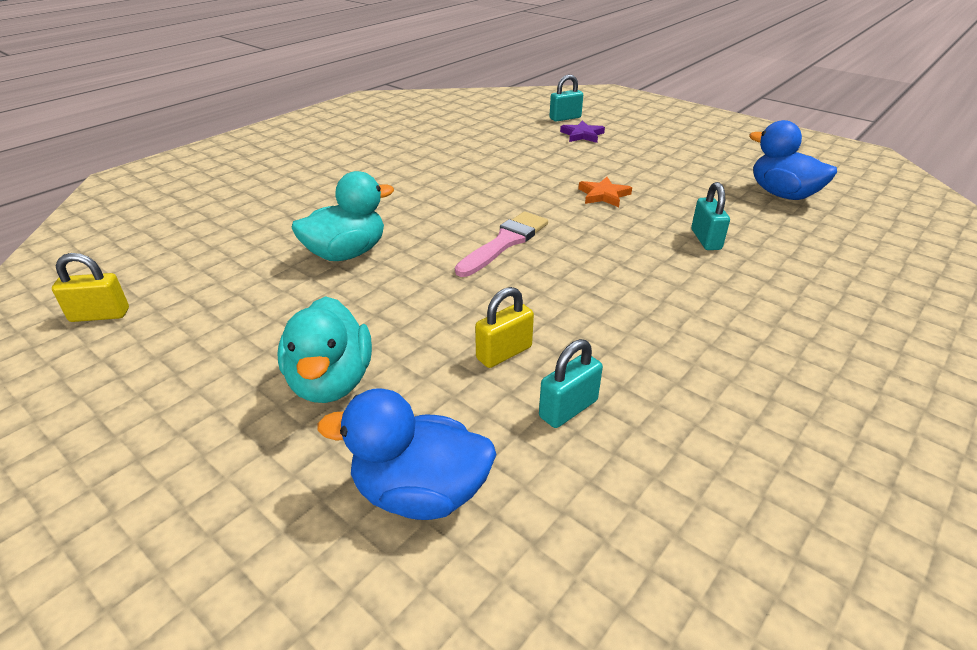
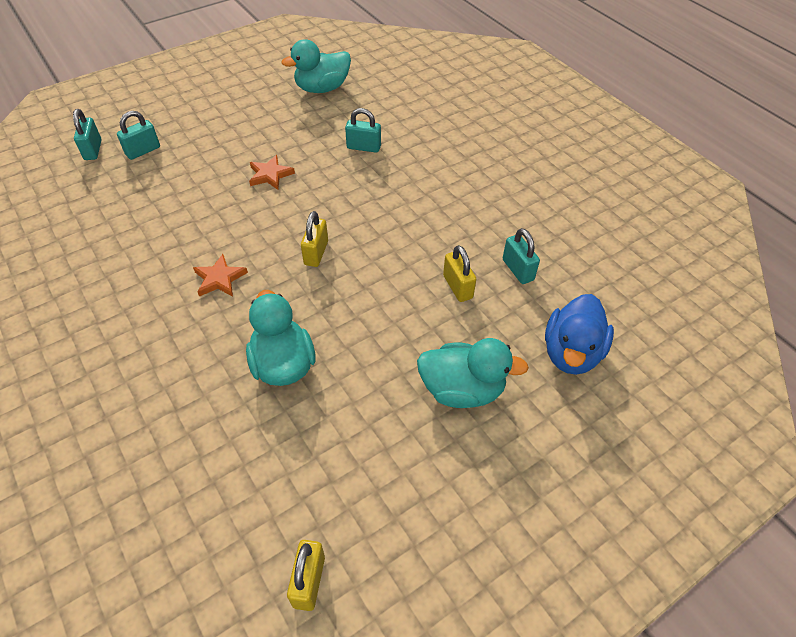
camera: 75 degrees left, 15 degrees up
(442, 201) = (219, 279): none -> orange star
(505, 242) = (316, 253): pink brush -> yellow padlock
(582, 135) = (143, 151): purple star -> turquoise padlock
(782, 194) = (322, 88): blue duck -> turquoise duck

